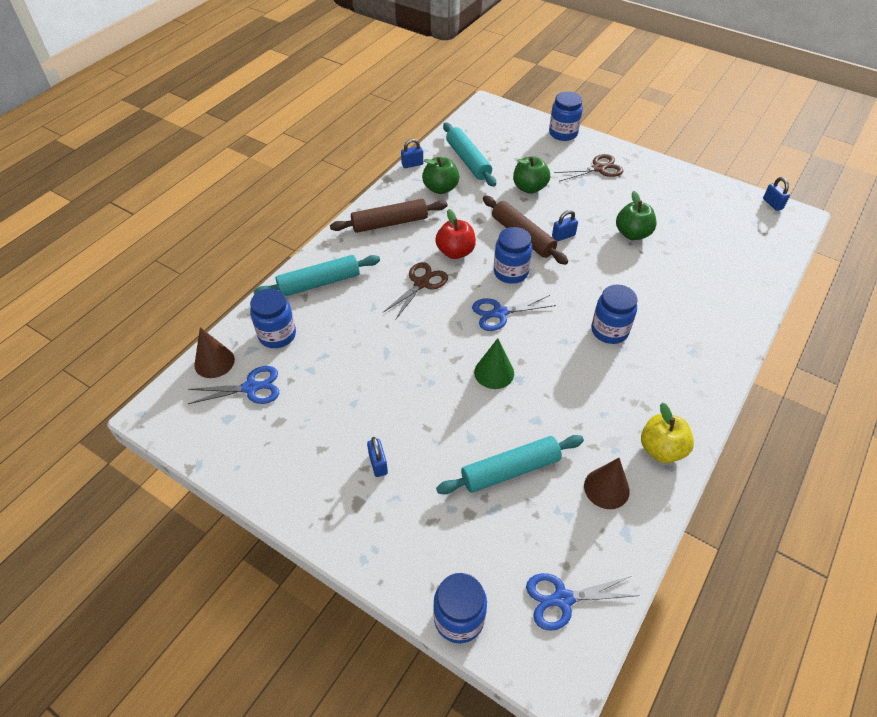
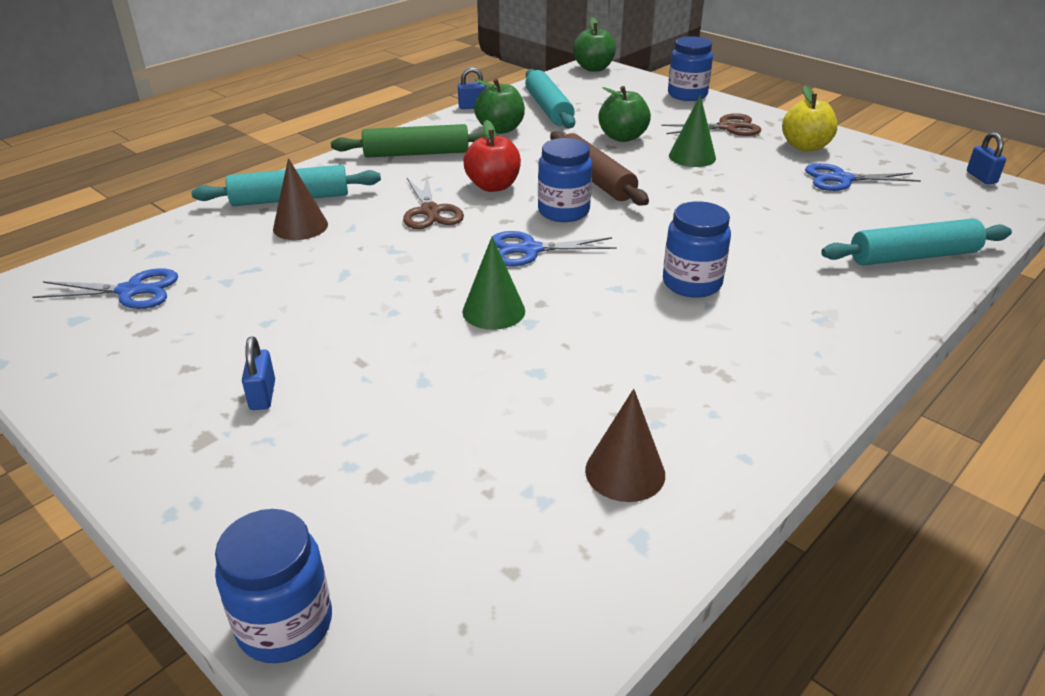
camera: 10 degrees right, 15 degrees down
(214, 362) = (99, 260): brown cone -> brown cone (300, 226)
(277, 335) = (202, 242): blue jar -> none
(390, 223) = (416, 153): brown rolling pin -> green rolling pin
(421, 283) = (430, 211): brown scissors -> brown scissors turned 120 degrees clockwise
(510, 470) = (469, 428): turquoise rolling pin -> turquoise rolling pin (913, 256)
(563, 236) = (654, 183): blue padlock -> none
(563, 599) = (488, 623): blue scissors -> blue scissors (842, 179)
(582, 204) = (692, 157): none -> green cone
(632, 234) = (758, 189): green apple -> green apple (593, 68)
(661, 449) = (738, 432): yellow apple -> yellow apple (805, 146)

